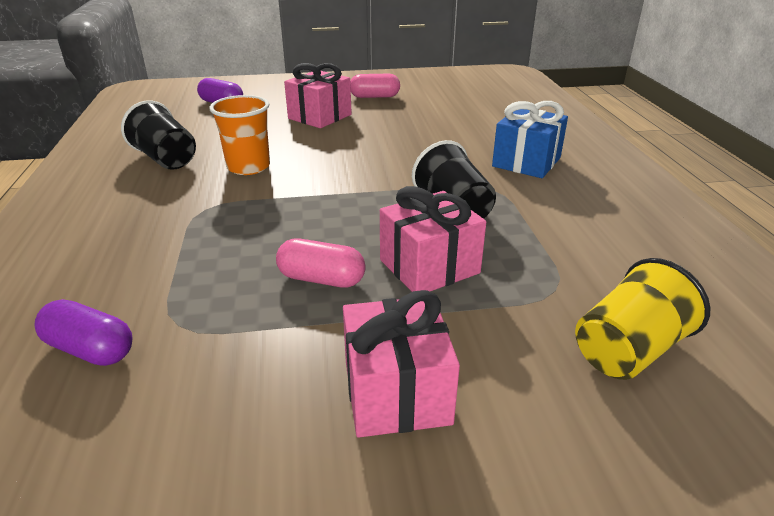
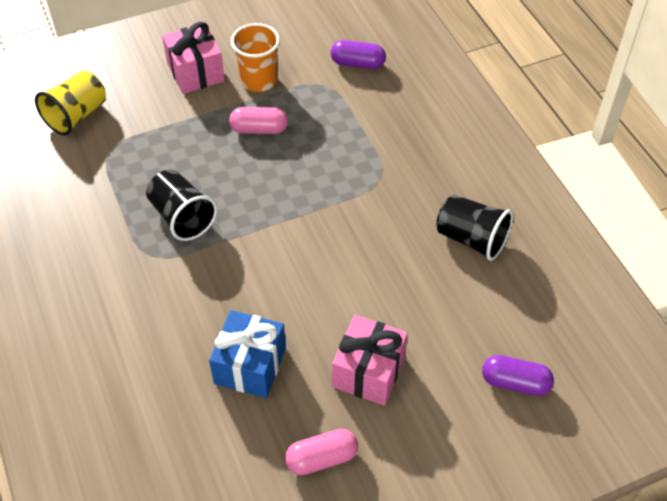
camera: 165 degrees right, 20 degrees up
(248, 167) = (384, 242): orange cup -> orange cup (258, 80)
(429, 266) = (192, 153): pink gift -> none
(526, 162) = (114, 311): blue gift -> blue gift (250, 365)

